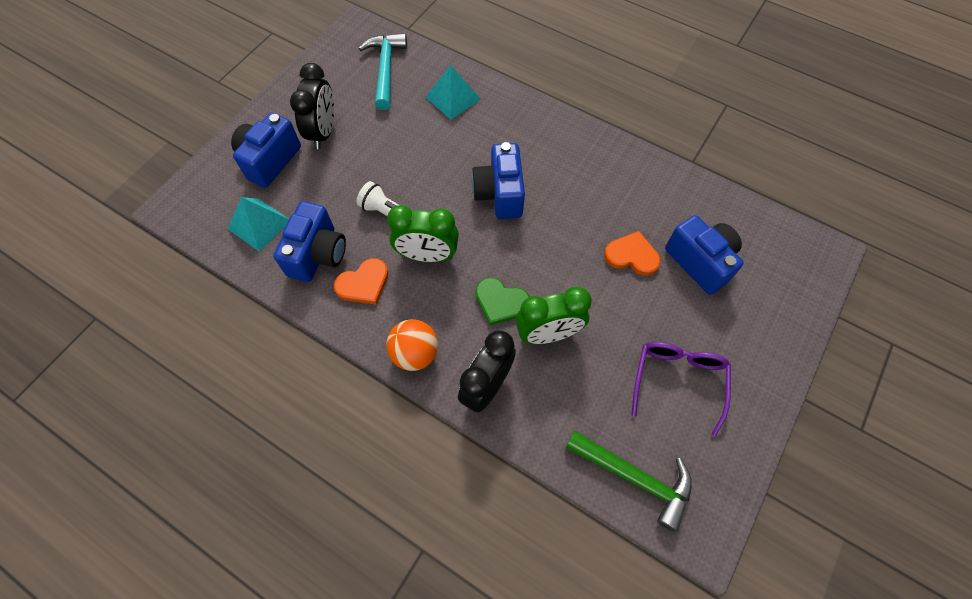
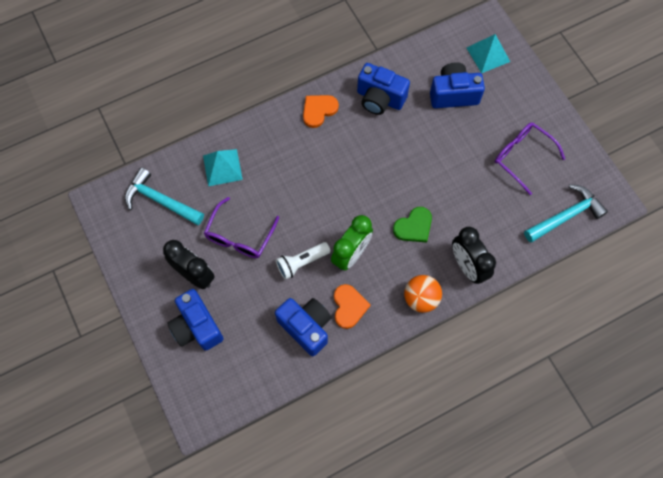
camera: 60 degrees left, 5 degrees up
(259, 224) = (254, 358): turquoise pyramid -> turquoise pyramid (488, 54)
(387, 147) = (239, 236): none -> purple glasses
(499, 194) = (329, 182): blue camera -> blue camera (380, 99)
(548, 334) = (452, 211): green clock -> none
(632, 255) = (426, 130): orange heart -> orange heart (318, 110)
(634, 477) = (565, 216): green hammer -> turquoise hammer

